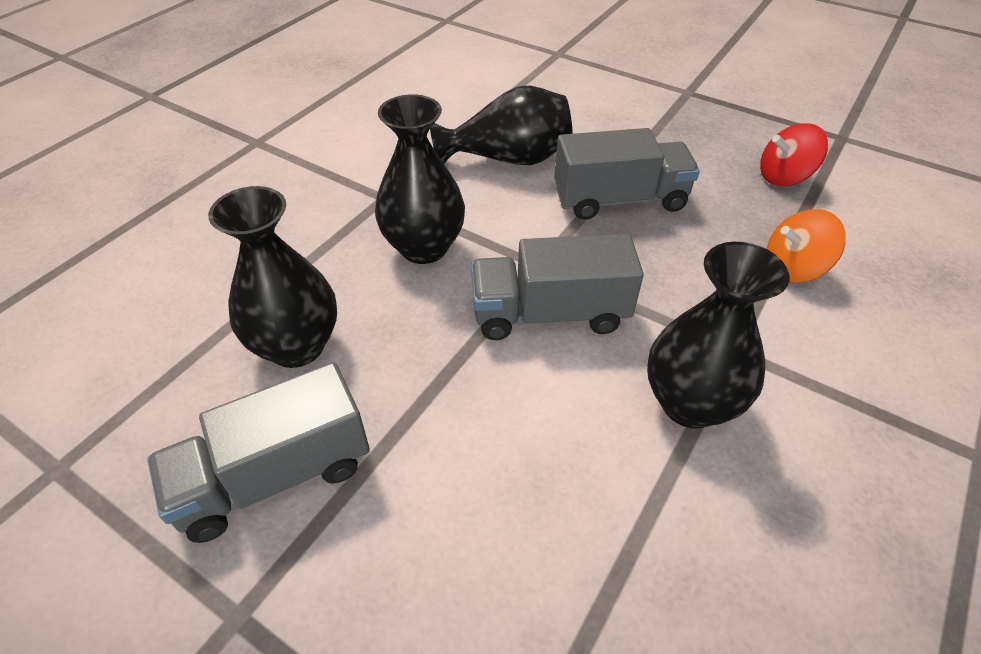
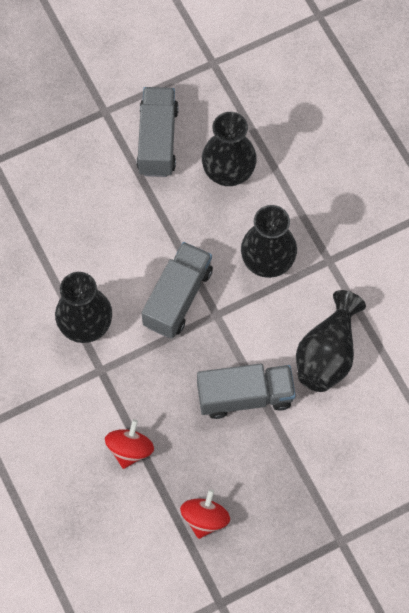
camera: 120 degrees right, 20 degrees up
(619, 200) = (245, 396): grey truck -> grey truck turned 120 degrees counterclockwise
(793, 268) = (130, 449): orange spinning top -> red spinning top

